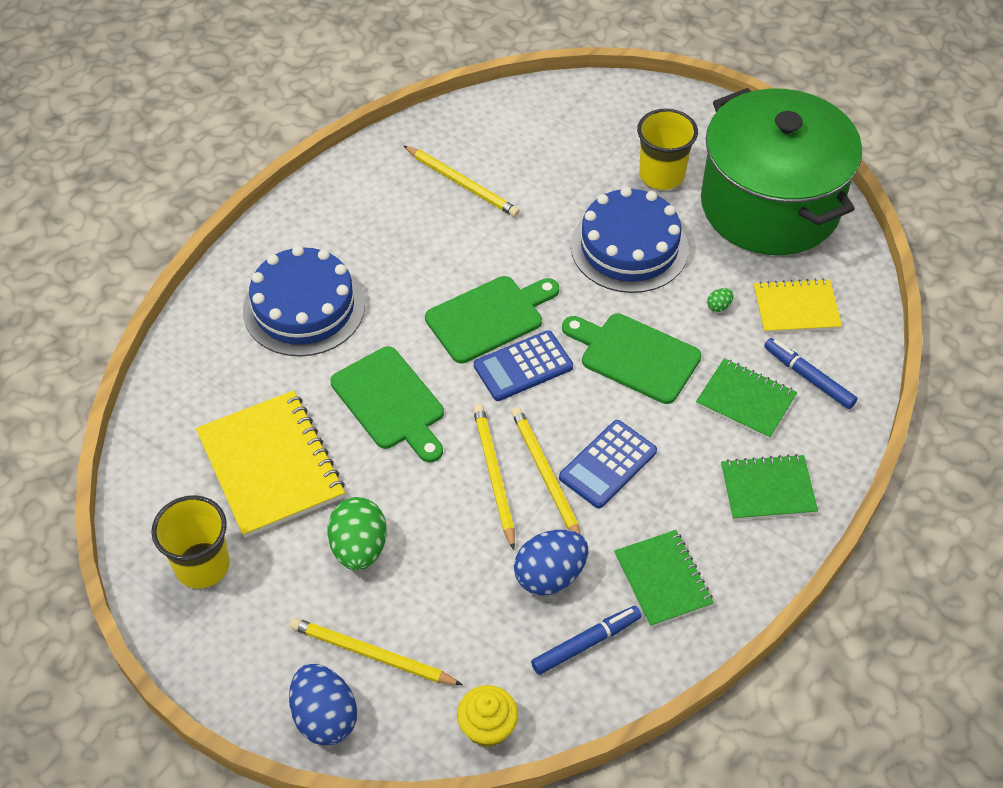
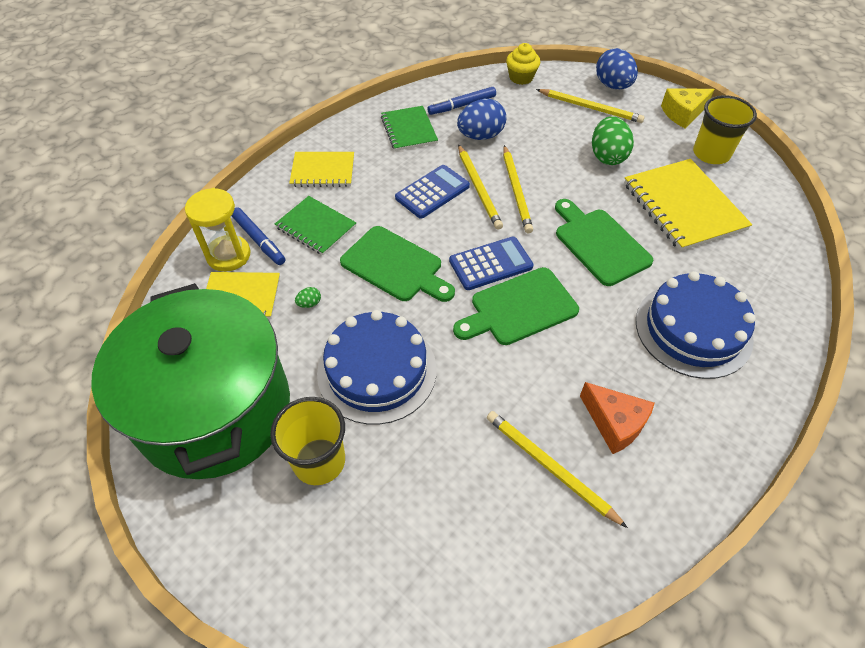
camera: 175 degrees left, 0 degrees up
(220, 653) = (683, 113): none -> yellow cheese
(401, 219) = (614, 423): none -> orange cheese
(767, 489) = (323, 171): green notebook -> yellow notebook
(835, 355) = (228, 255): none -> yellow hourglass

